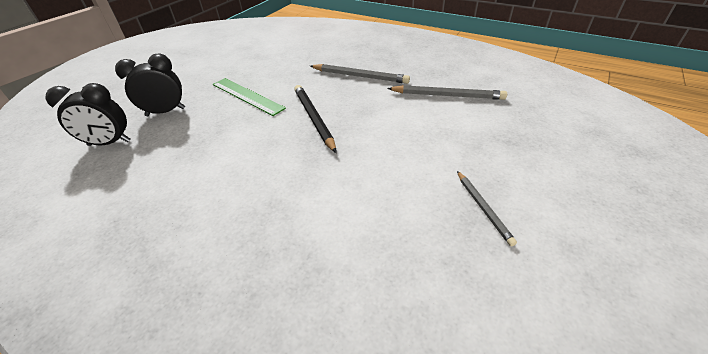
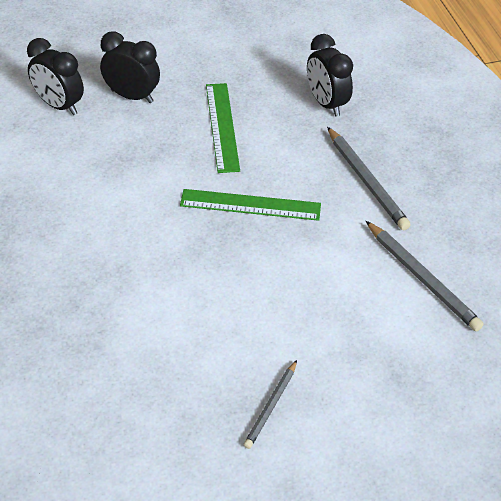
camera: 40 degrees right, 5 degrees up
(294, 60) = (326, 103): none -> black clock
(314, 118) = (250, 205): black pencil -> green ruler

